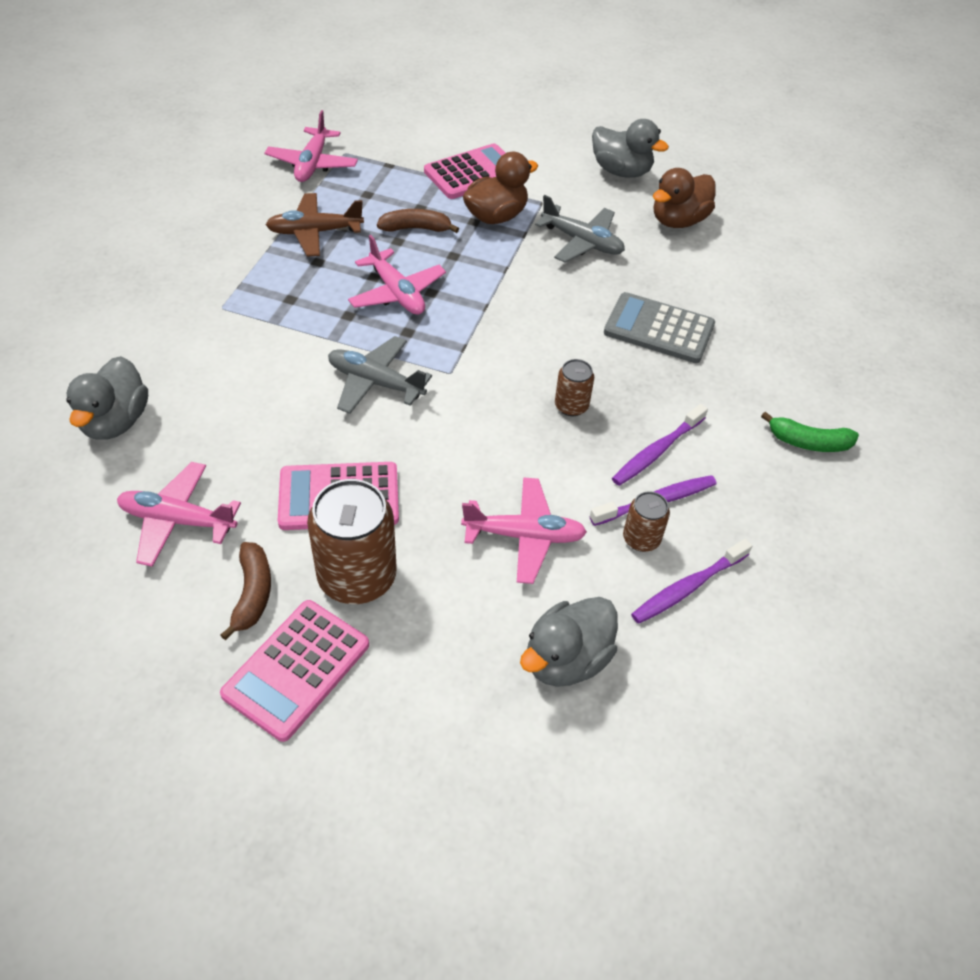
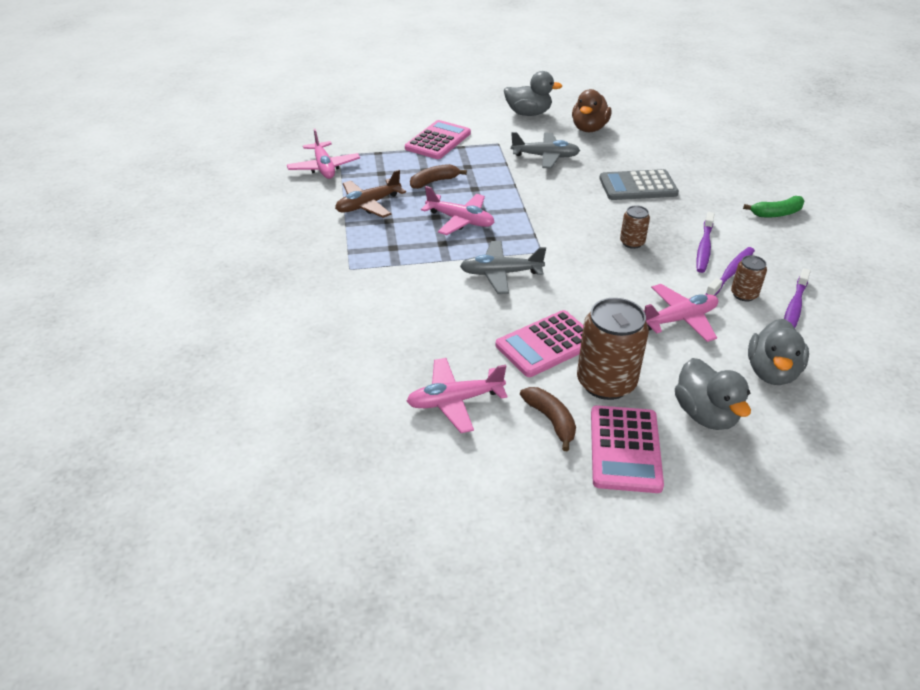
camera: 25 degrees left, 10 degrees down
(115, 421) = (346, 361): grey duck -> grey duck (705, 414)
(496, 216) = (478, 159): brown duck -> none

